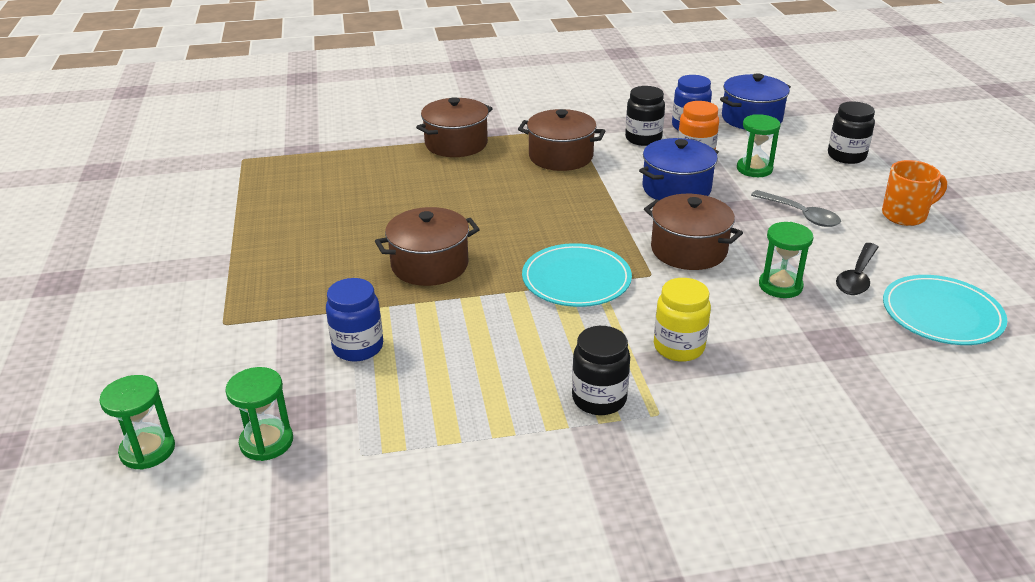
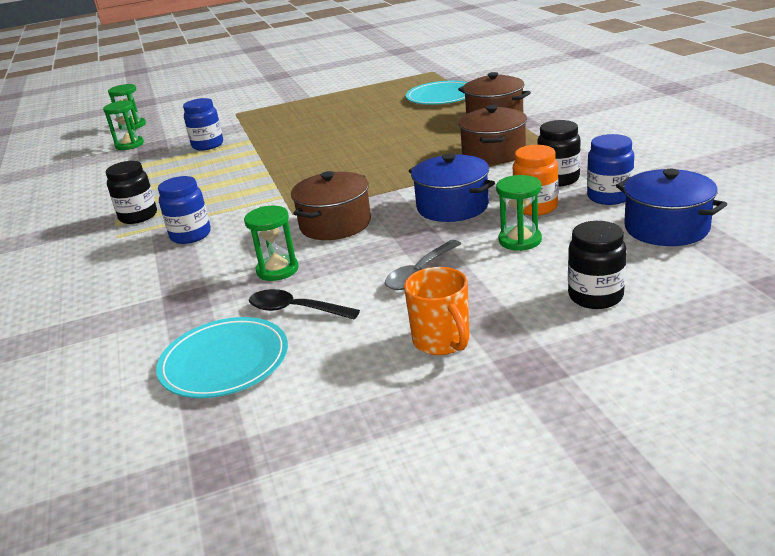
camera: 85 degrees right, 5 degrees down
(429, 265) = (301, 143): brown pot -> none
(576, 279) = (285, 189): turquoise plate -> turquoise plate (441, 96)
(678, 347) = (191, 235): yellow jar -> blue jar

